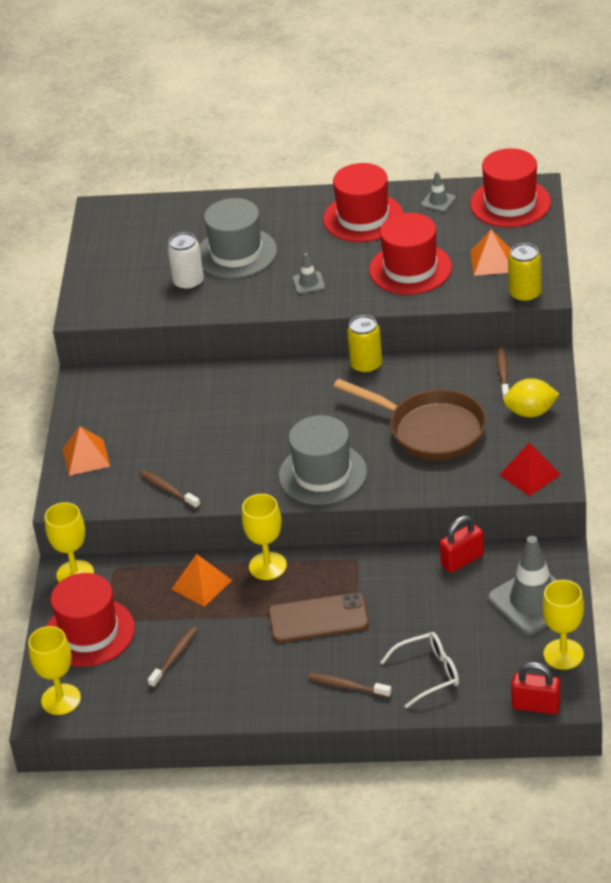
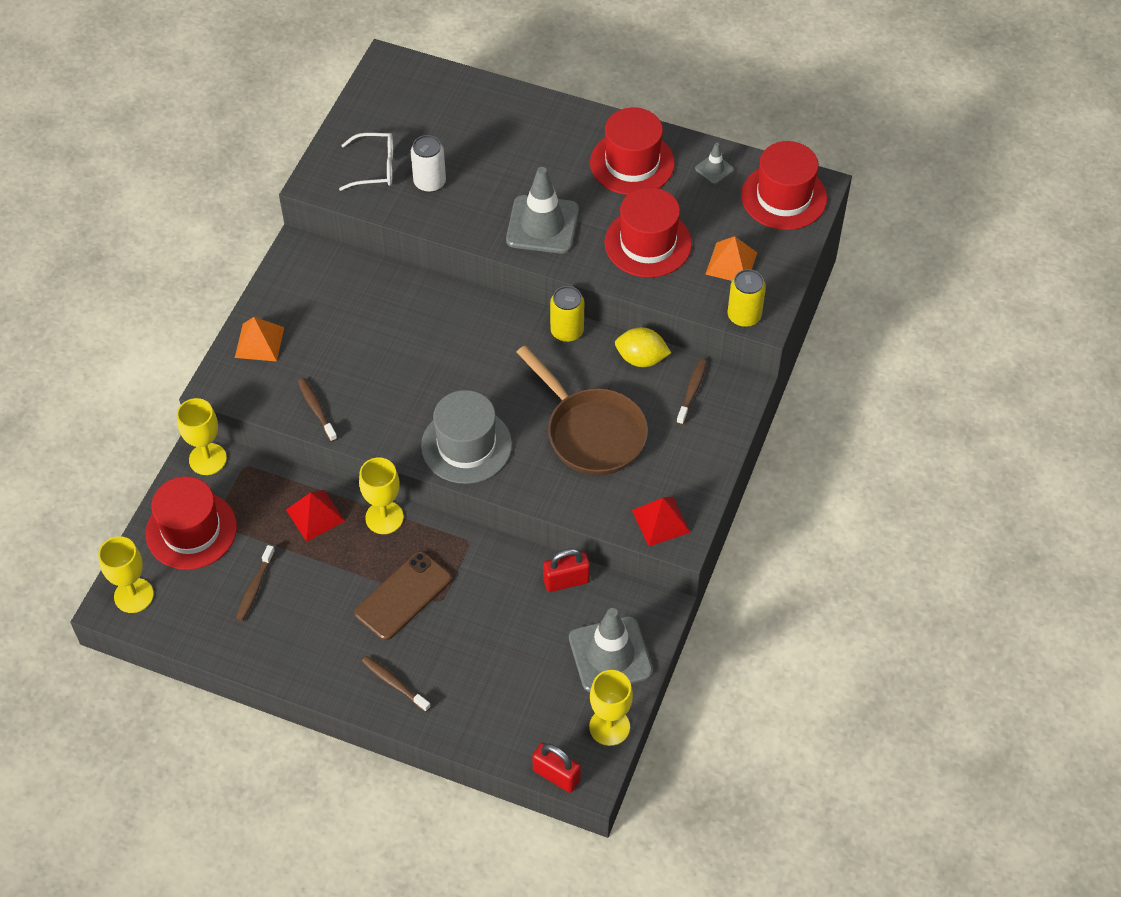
camera: 15 degrees right, 15 degrees up
(175, 657) = (255, 588): brown toothbrush -> brown toothbrush turned 150 degrees clockwise
(201, 584) = (315, 515): orange pyramid -> red pyramid
(236, 253) = (491, 163): grey hat -> none
(308, 283) = (542, 225): grey traffic cone -> grey traffic cone, size x2.16
(318, 618) = (403, 596): brown phone -> brown phone turned 60 degrees counterclockwise
(429, 673) = (475, 699): white glasses -> white glasses (375, 168)
(531, 412) = (697, 447): yellow lemon -> yellow lemon (641, 359)

